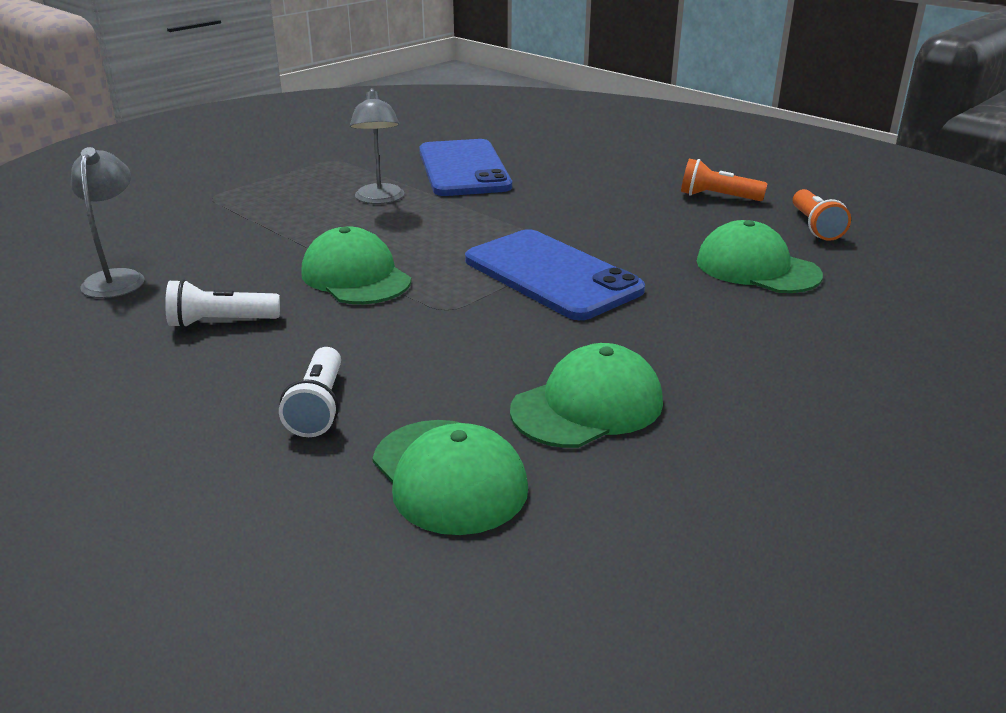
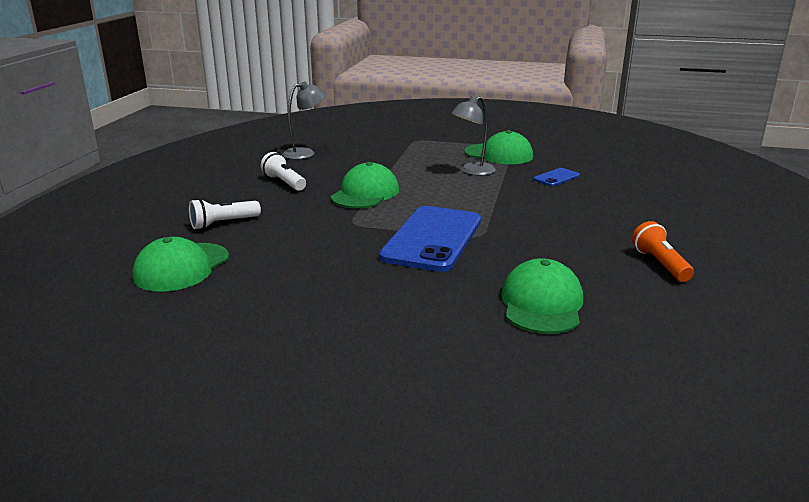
camera: 60 degrees right, 5 degrees down
(463, 169) = (556, 177): blue phone -> blue phone, size x0.44
(587, 406) = (277, 285): green cap -> green cap (499, 154)
(815, 227) = (668, 315): orange flashlight -> none

